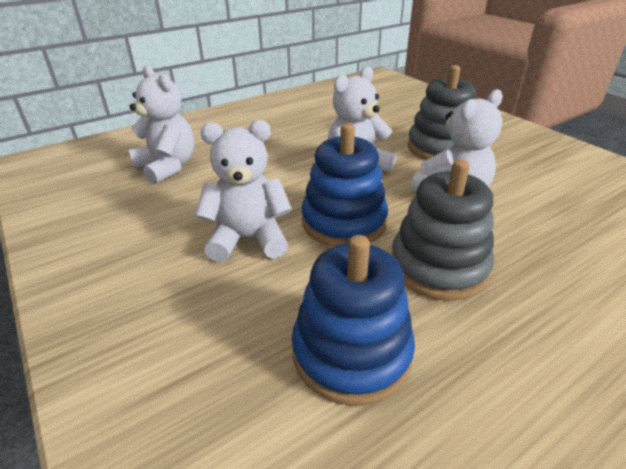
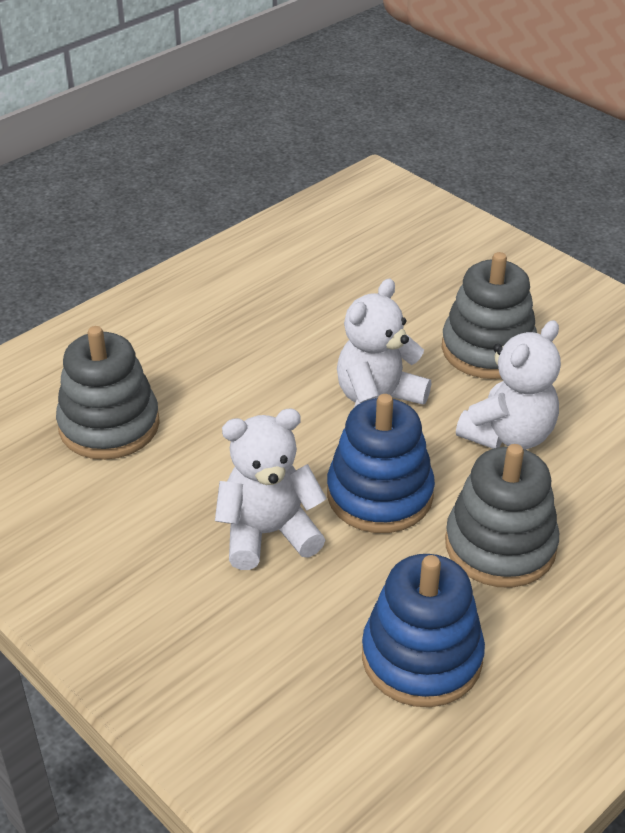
camera: 10 degrees left, 5 degrees up
(167, 167) = (109, 425): white teddy bear -> grey stacking toy

